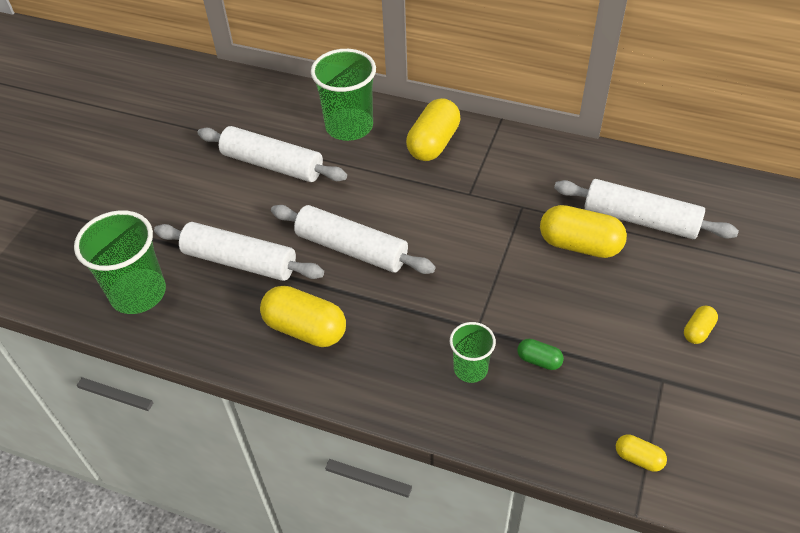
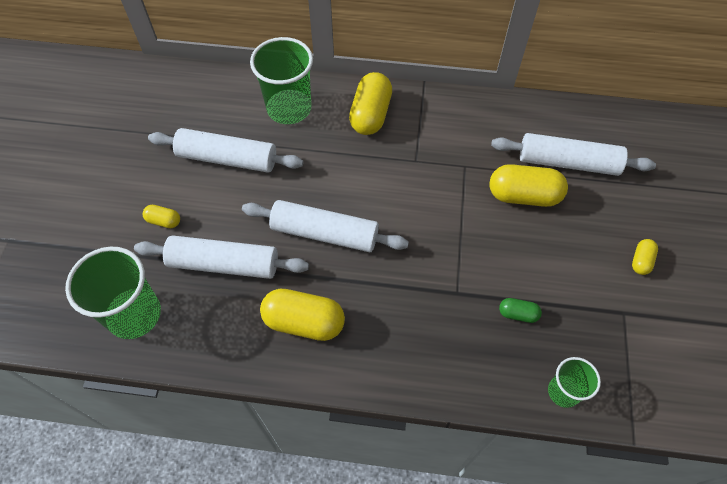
camera: 15 degrees left, 10 degrees up
(470, 369) = (462, 333): green cup -> green cup (563, 392)
(638, 458) = (623, 391): yellow capsule -> yellow capsule (164, 221)

